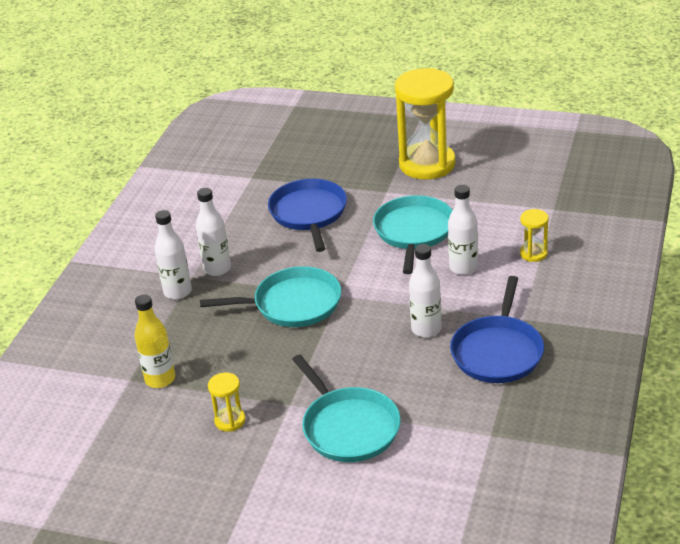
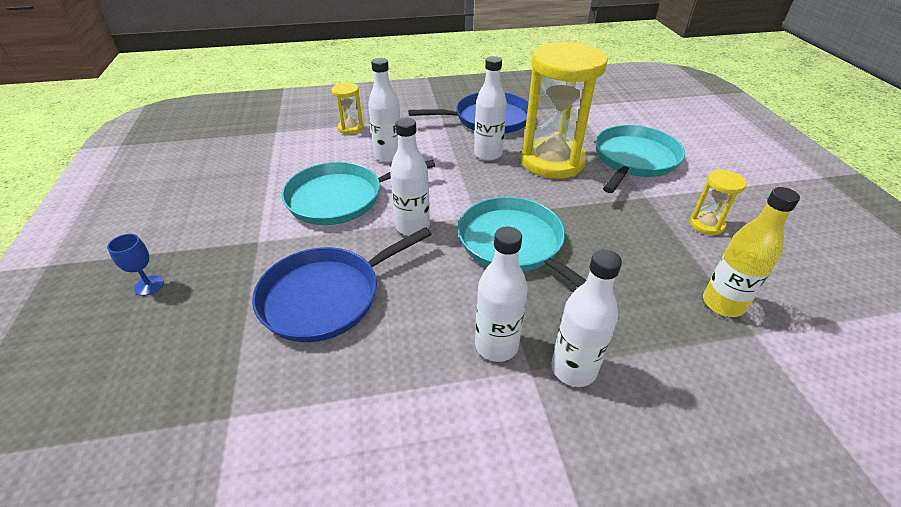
camera: 120 degrees left, 5 degrees up
(351, 260) = (412, 226): none -> white bottle
(371, 152) = (149, 285): none -> blue goblet
(427, 164) = (188, 225): yellow hourglass -> yellow hourglass (552, 161)

